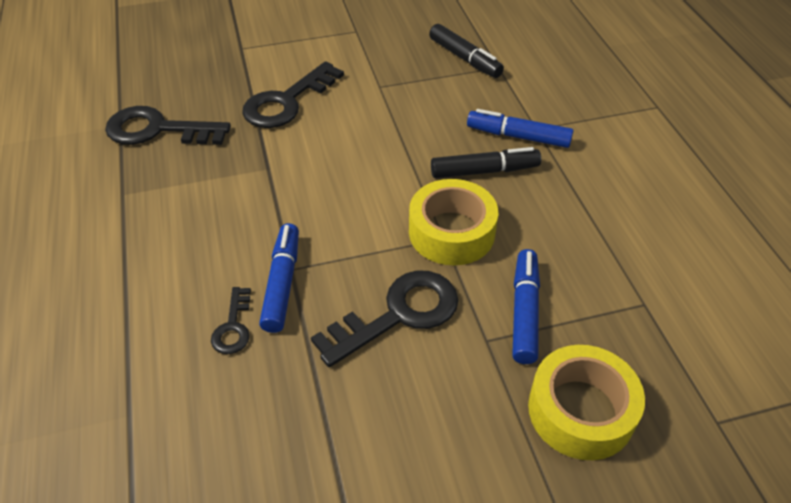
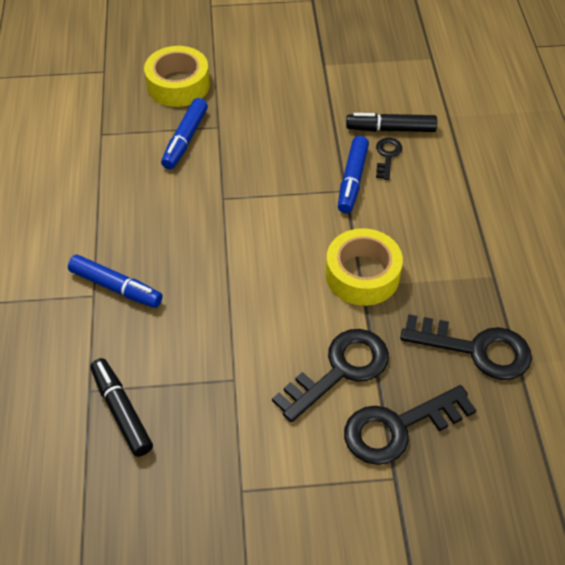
camera: 170 degrees left, 5 degrees up
(398, 314) = (272, 149): black key -> black key (398, 427)
(451, 232) = (214, 201): yellow tape -> yellow tape (362, 275)
(484, 171) = (165, 253): black marker -> black marker (391, 129)

